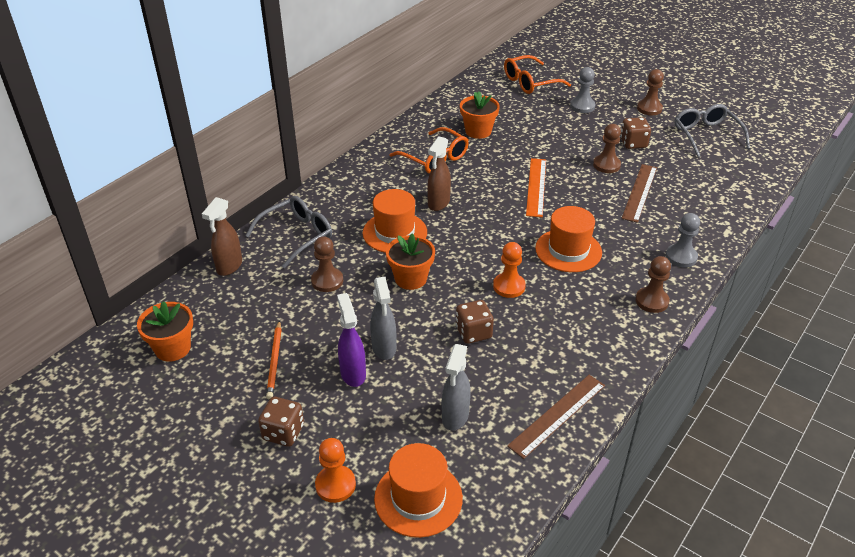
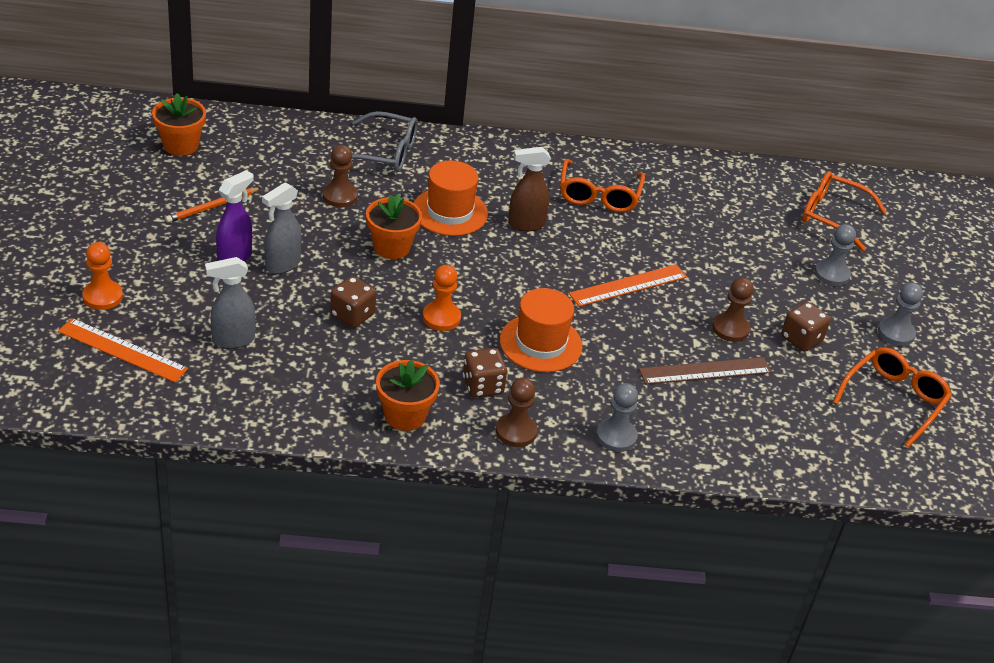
camera: 50 degrees right, 0 degrees up
(229, 266) = (305, 131): brown spray bottle -> none
(283, 432) = (136, 245): brown dice -> brown dice (482, 386)
(418, 498) = (122, 350): orange hat -> orange ruler
(478, 131) = (684, 209): orange flower pot -> orange flower pot (405, 415)
(558, 415) = (287, 408): brown ruler -> none
(649, 108) = (896, 333): brown pawn -> grey pawn
(706, 135) = (894, 400): grey glasses -> orange glasses

